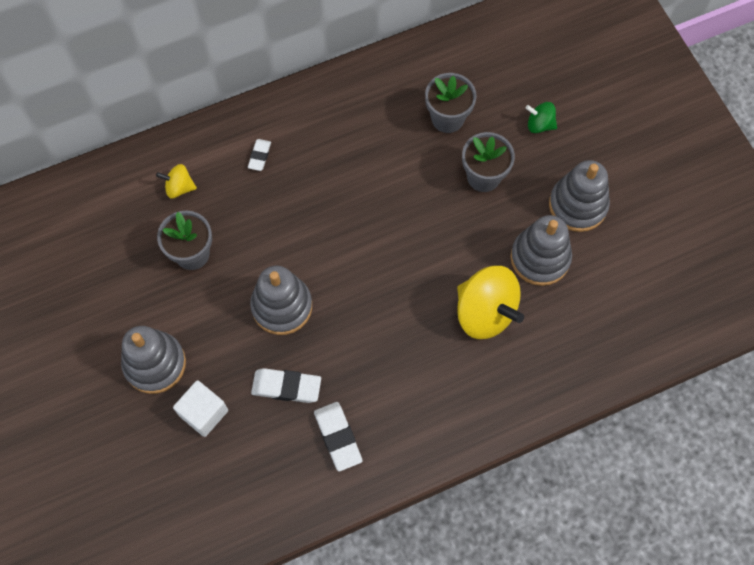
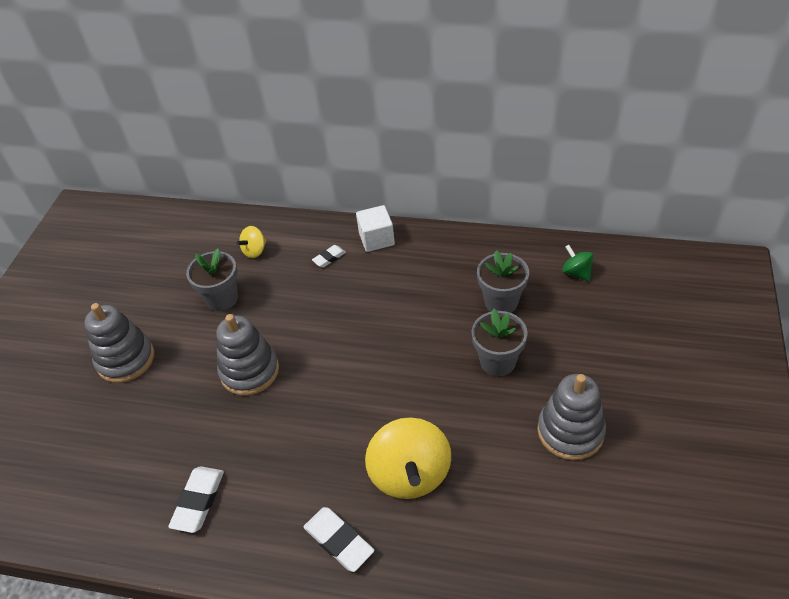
camera: 40 degrees right, 20 degrees down
(179, 187) = (254, 251): yellow spinning top -> yellow spinning top turned 90 degrees counterclockwise
(203, 413) = (122, 415): white cube -> white cube (376, 239)
(286, 387) = (197, 434): white eraser -> white eraser (339, 541)
(539, 124) = (582, 346): green spinning top -> green spinning top (576, 272)
(540, 258) = (498, 457): grey stacking toy -> none

